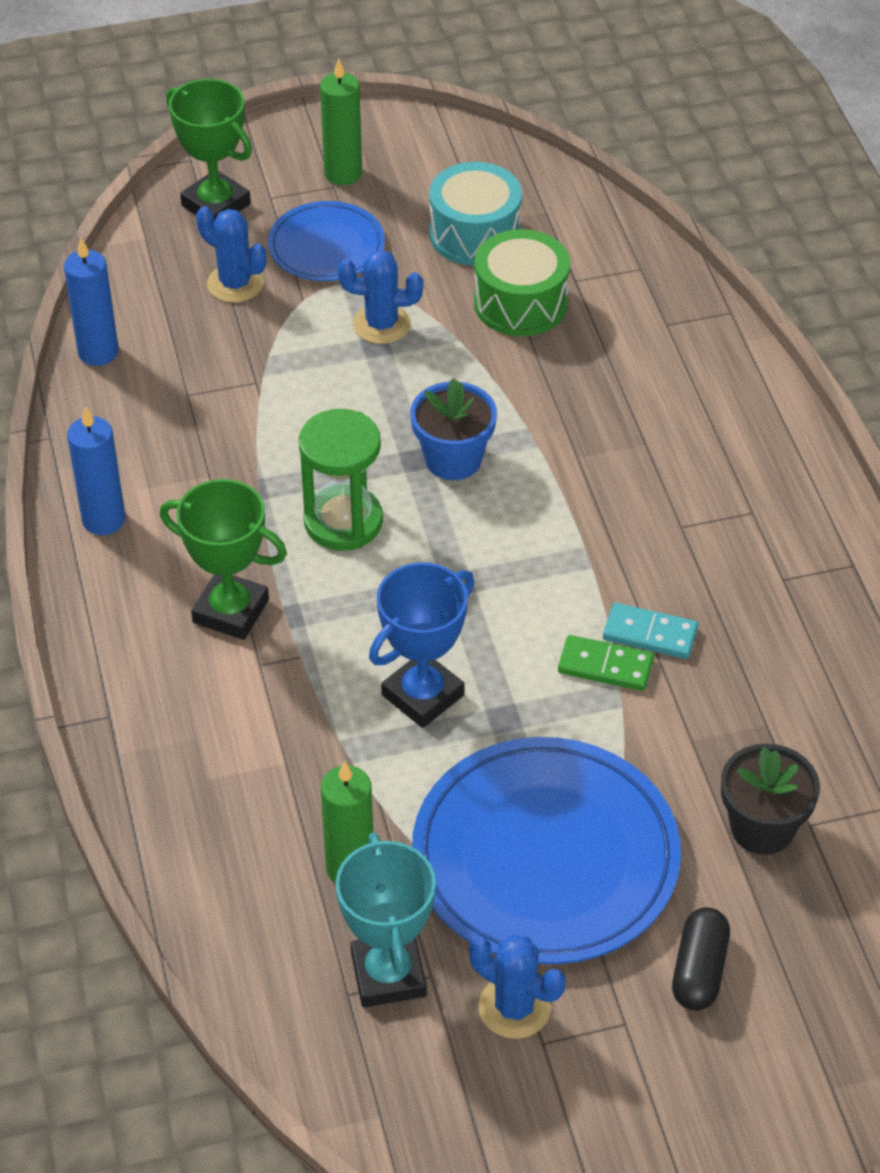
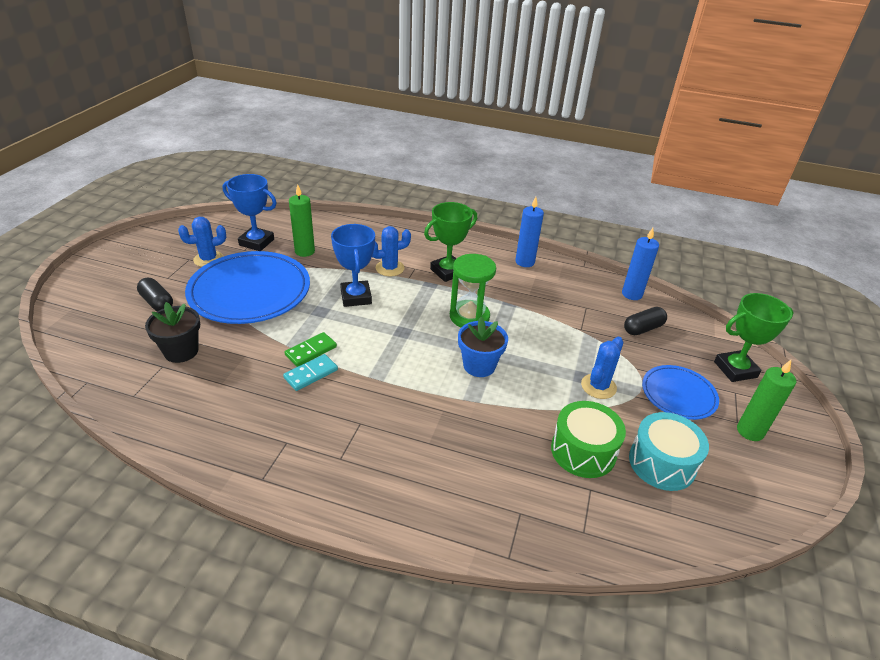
camera: 120 degrees right, 10 degrees down
(193, 315) = (643, 328): none -> black capsule
(235, 284) = (661, 350): blue cactus -> blue cactus (390, 268)
(388, 974) = (256, 242): turquoise trophy -> blue trophy

